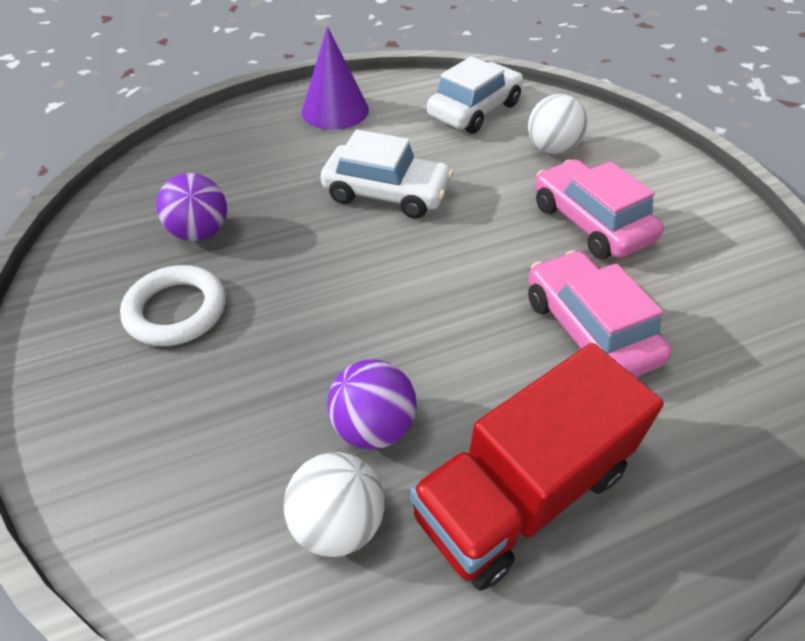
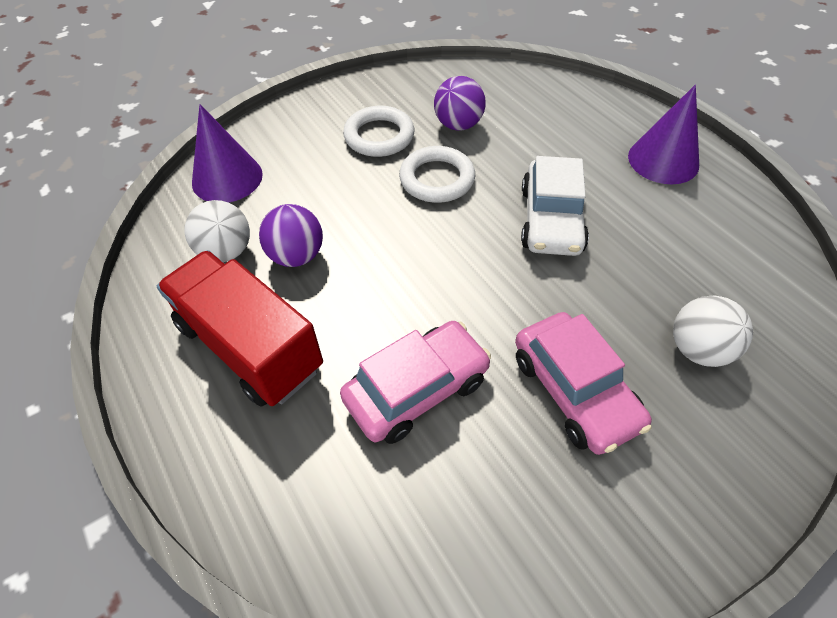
camera: 80 degrees right, 5 degrees up
(165, 520) = (227, 178): none -> purple cone
(288, 267) = (437, 179): none -> white ring
(474, 110) = (736, 268): white car -> none
(590, 222) = (575, 390): pink car -> pink car turned 105 degrees clockwise

